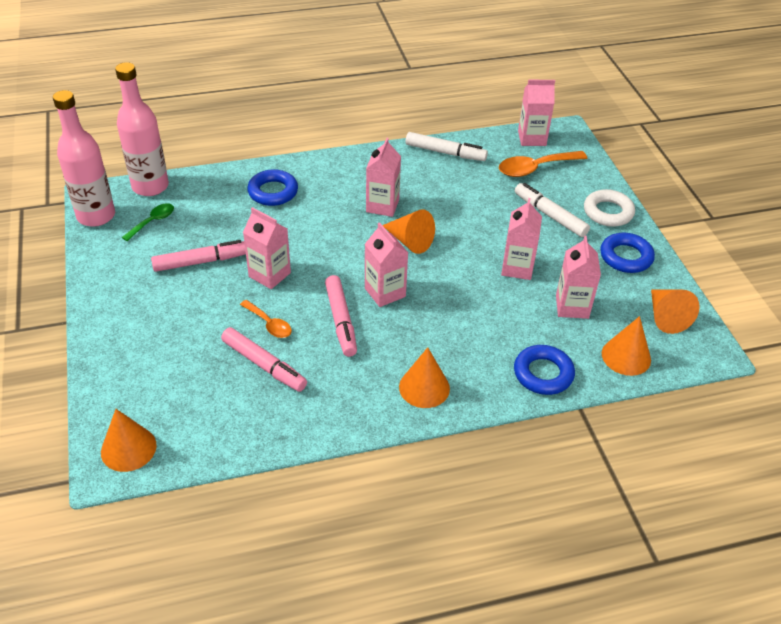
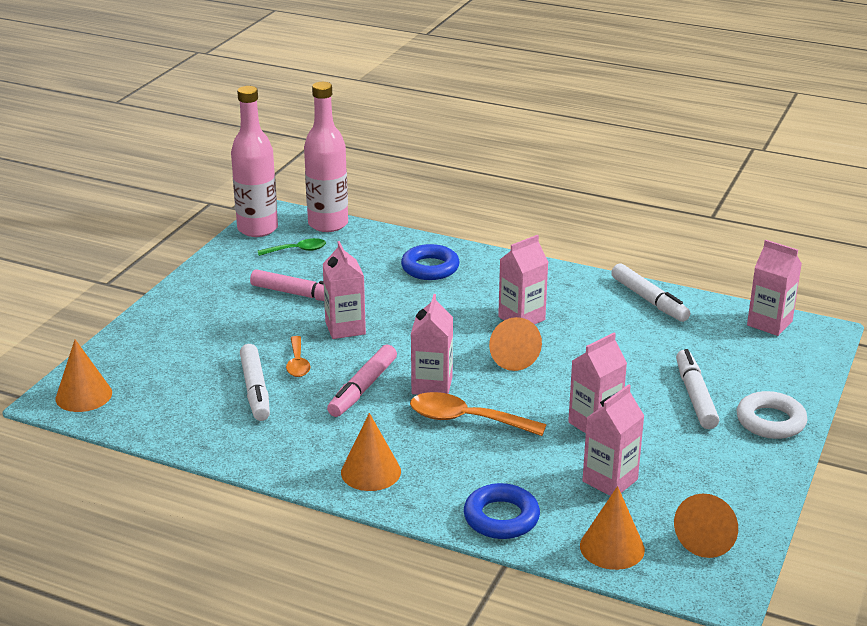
camera: 40 degrees right, 15 degrees down
(264, 365) = (255, 390): pink marker -> white marker
(535, 168) = (736, 350): orange spoon -> orange spoon (467, 420)
(626, 257) = (735, 467): blue ring -> none

